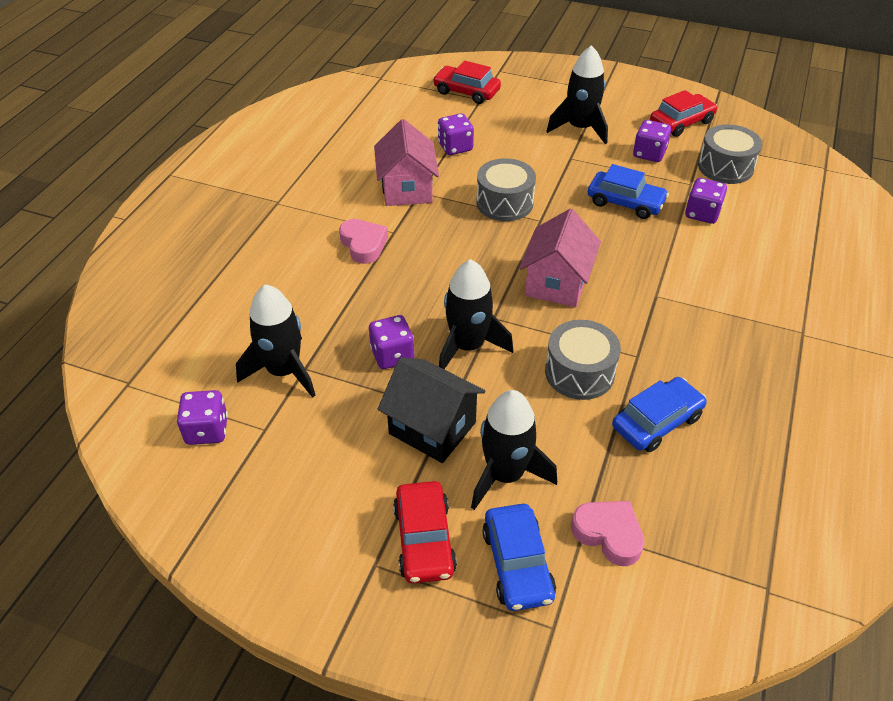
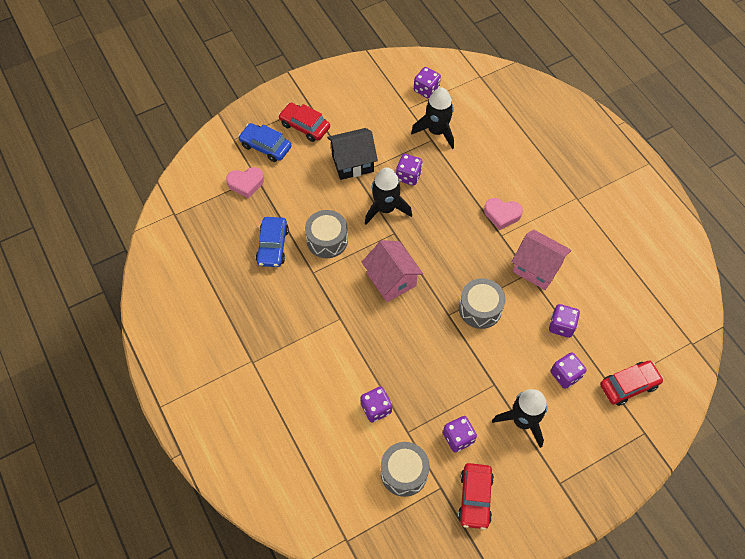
camera: 130 degrees right, 15 degrees up
(503, 125) = (565, 375): none -> purple dice
(505, 475) = (305, 171): black rocket -> none
(625, 202) = (423, 375): blue car -> none

